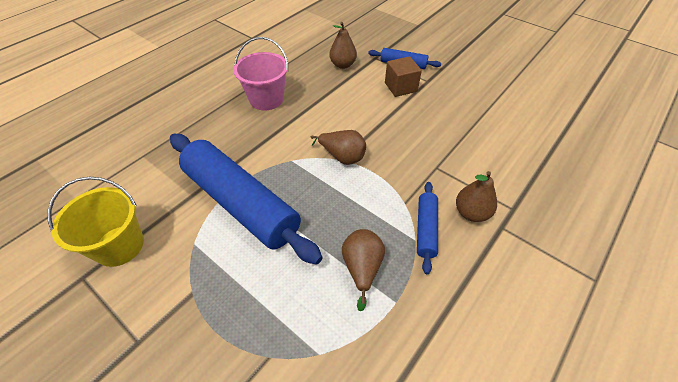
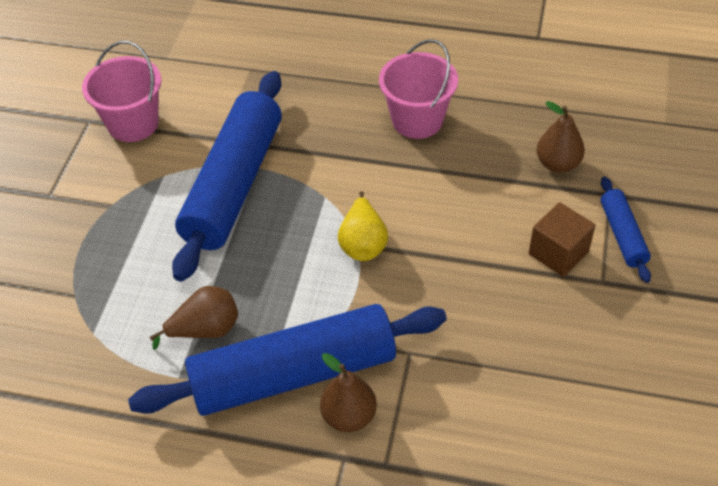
camera: 65 degrees right, 0 degrees up
(119, 245) = (133, 123): yellow bucket -> pink bucket
(342, 157) = (363, 243): brown pear -> yellow pear
(425, 229) = (293, 373): blue rolling pin -> blue rolling pin, size x2.18

